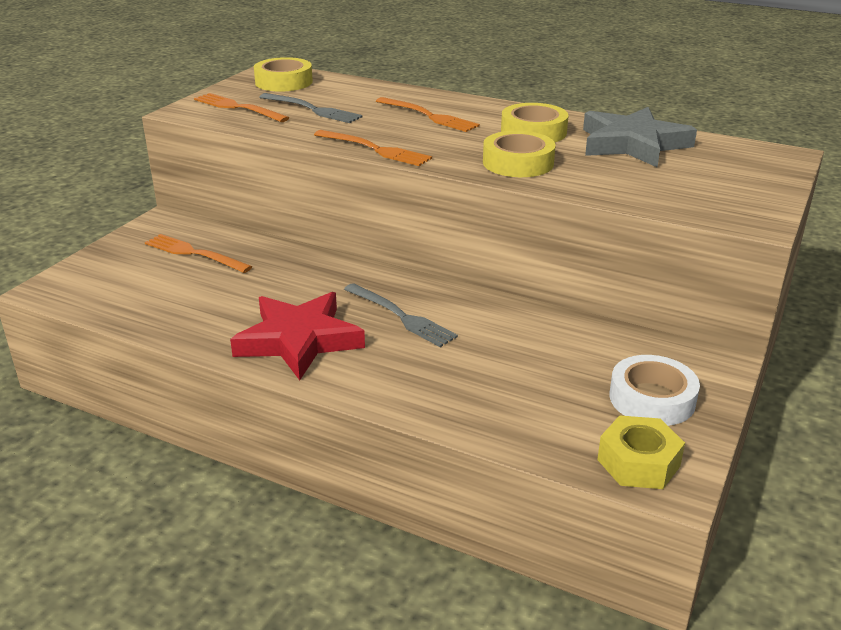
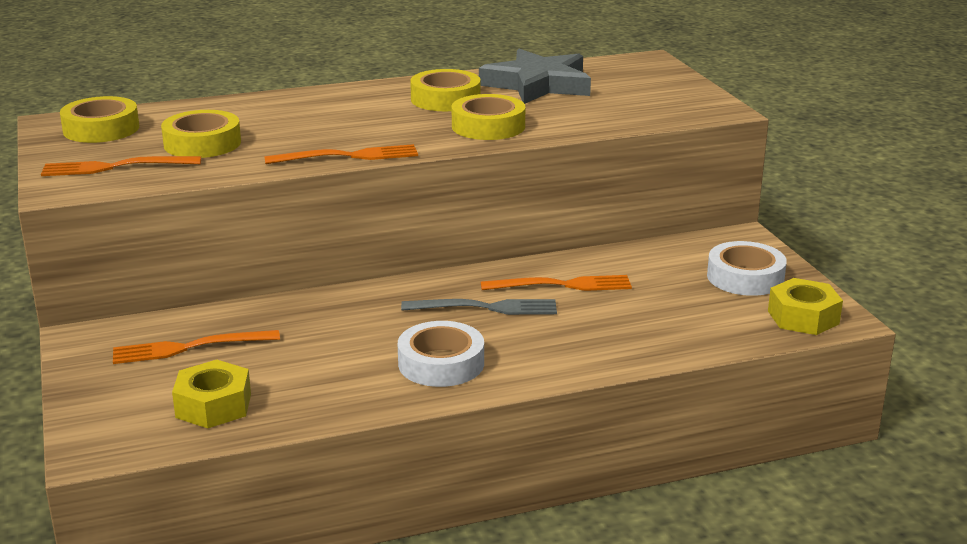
camera: 45 degrees left, 5 degrees down
(138, 296) = (213, 405): none -> yellow nut
(299, 340) = (441, 363): red star -> white tape
(313, 109) = (202, 143): grey fork -> yellow tape
(430, 116) = (329, 114): orange fork -> orange fork (563, 285)

